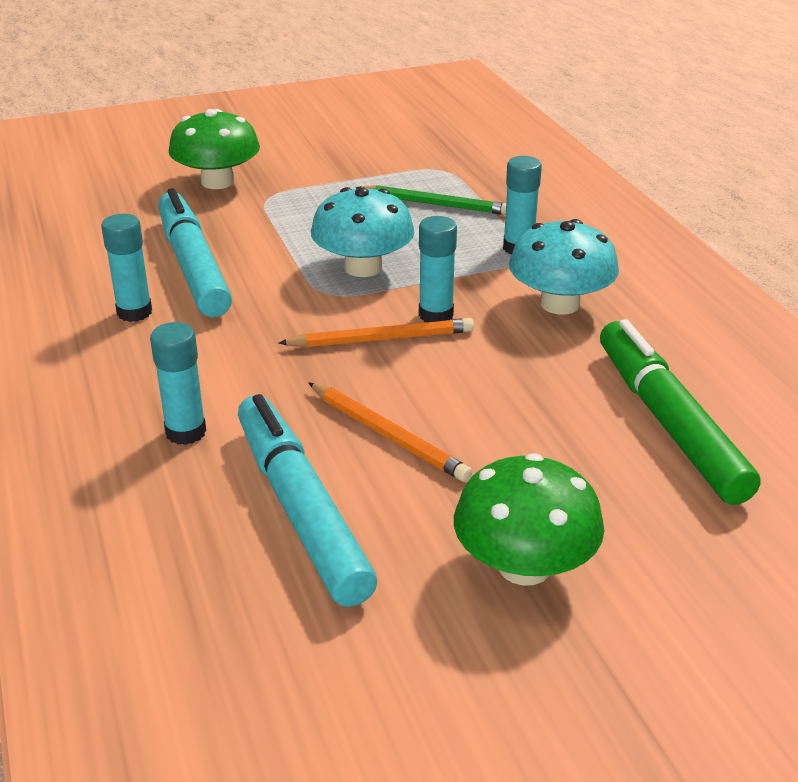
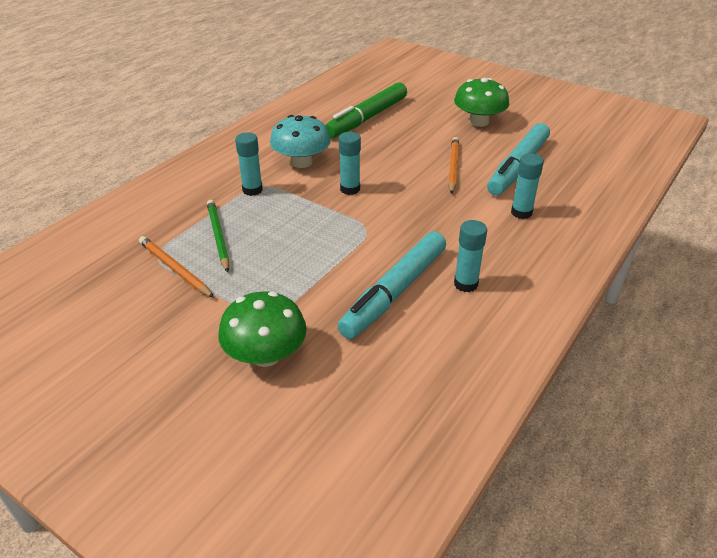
camera: 125 degrees left, 5 degrees up
(363, 267) = (327, 229): turquoise mushroom -> none
(381, 339) = (389, 195): orange pencil -> orange pencil (175, 269)

